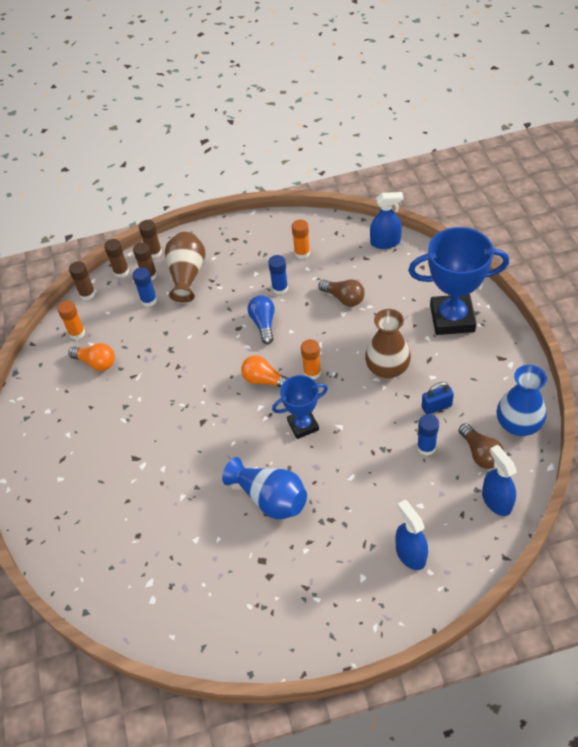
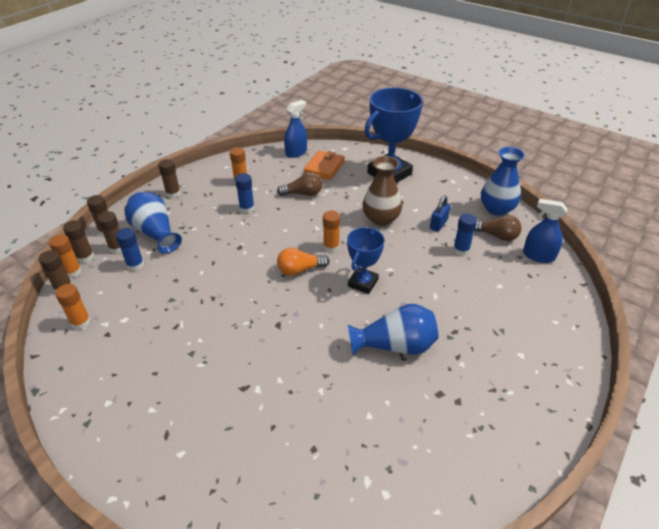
camera: 45 degrees left, 10 degrees down
(96, 363) = (126, 335): orange light bulb -> none
(103, 282) = (72, 272): none -> orange glue stick
(187, 275) = (155, 233): brown vase -> blue vase
(234, 238) = (173, 193): none -> brown glue stick
(263, 324) = (258, 235): blue light bulb -> none
(394, 276) = (324, 167): none -> orange wallet
(410, 554) = (531, 318): blue spray bottle -> none

